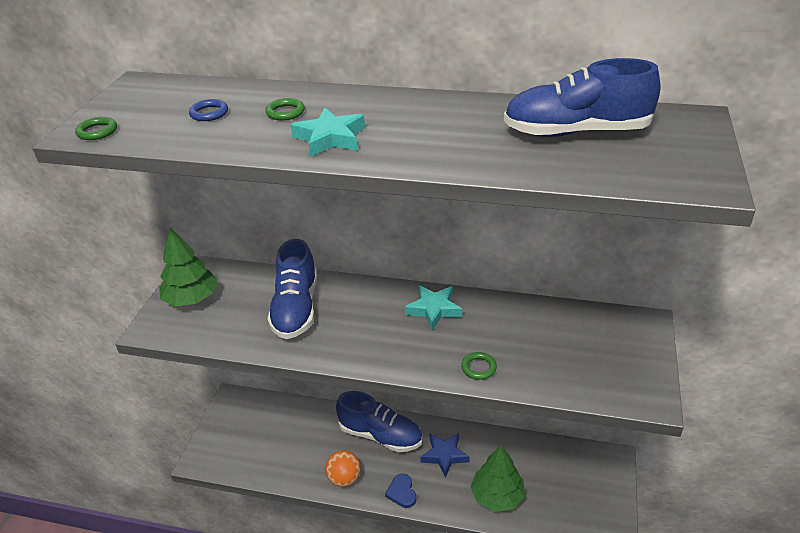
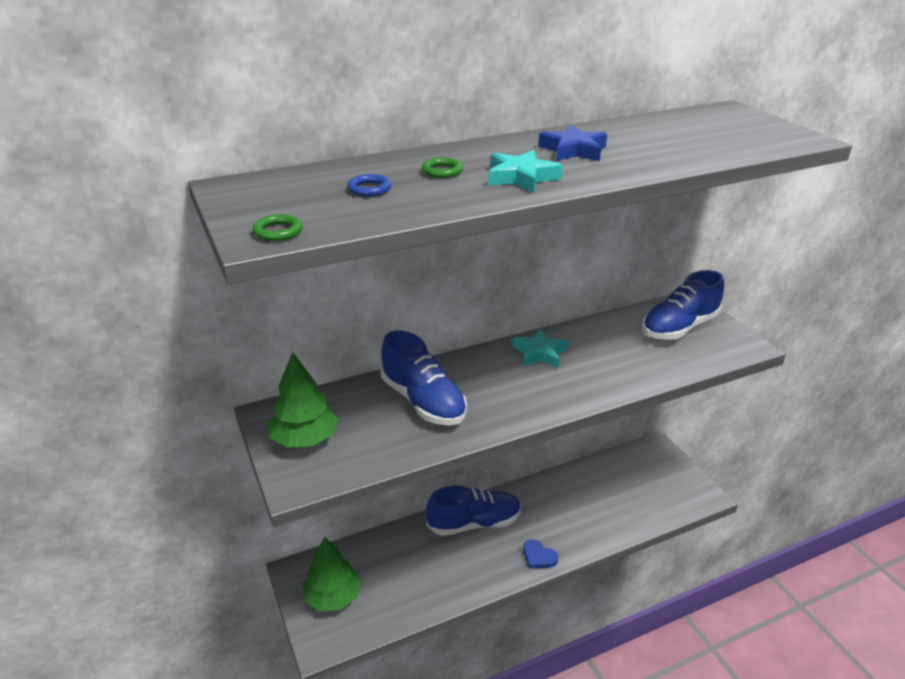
camera: 40 degrees left, 5 degrees down
(344, 478) = (480, 575): orange ball -> none
(444, 455) = (542, 509): blue star -> blue star (573, 150)
(478, 368) = (625, 377): green ring -> none
(497, 496) = (610, 516): green tree -> green tree (332, 597)
(576, 132) = (682, 132): blue shoe -> blue shoe (679, 327)

